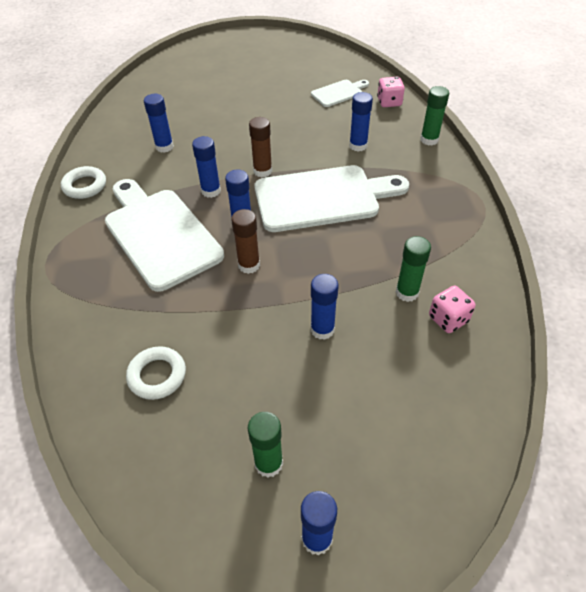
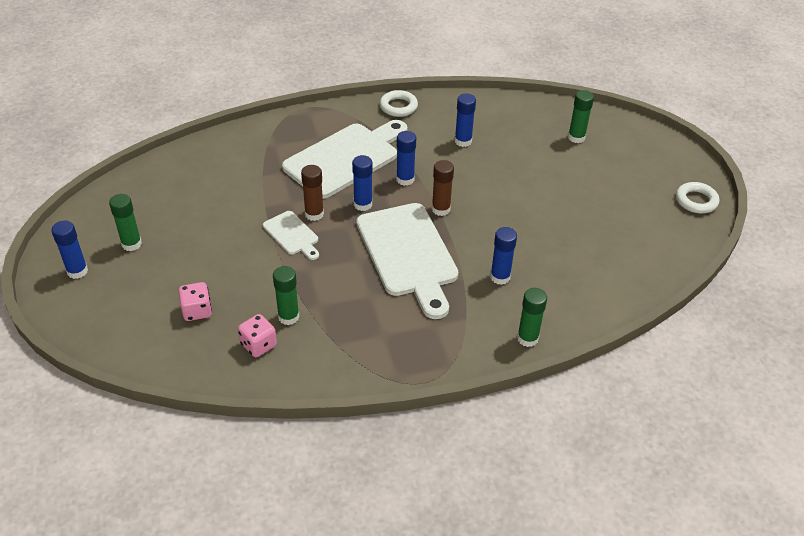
camera: 80 degrees right, 5 degrees down
(157, 375) = (204, 181): white ring -> white ring (696, 201)
(186, 83) = (576, 137): none -> green glue stick
(322, 329) = (246, 264): blue glue stick -> none
(339, 93) = (600, 257): white cutting board -> white cutting board (292, 235)
(389, 102) = (595, 302): pink dice -> pink dice (197, 311)

